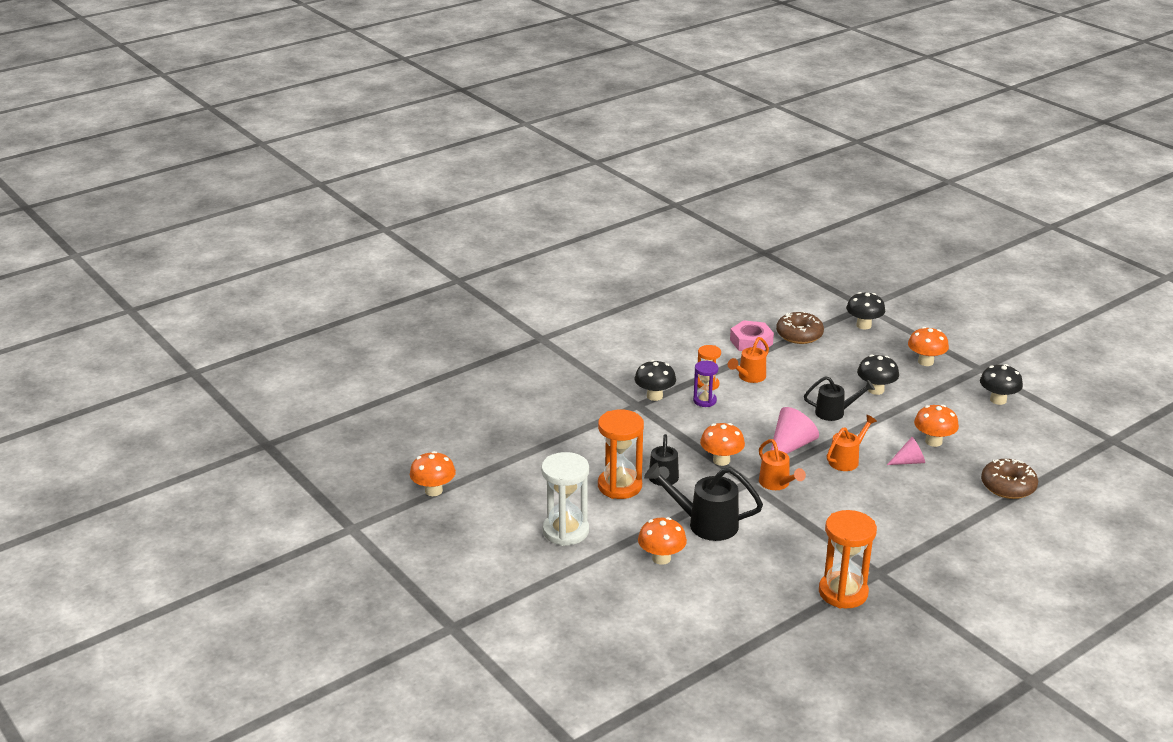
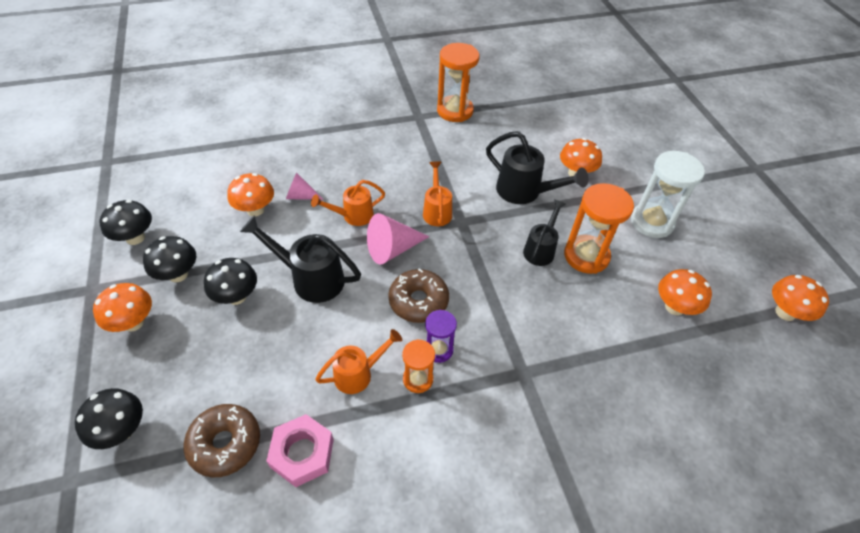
camera: 160 degrees left, 20 degrees up
(654, 396) = (494, 381): black mushroom -> black mushroom (178, 274)
(721, 460) = (471, 254): orange mushroom -> orange mushroom (674, 307)
(834, 412) = (311, 279): black watering can -> black watering can, size x1.53
(1008, 486) = (249, 148): brown donut -> brown donut (418, 301)

